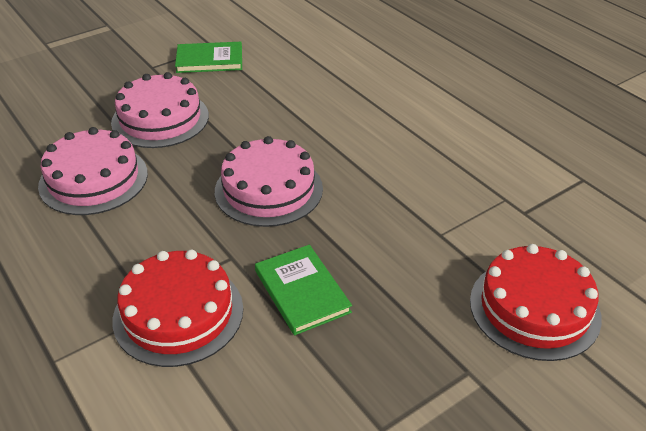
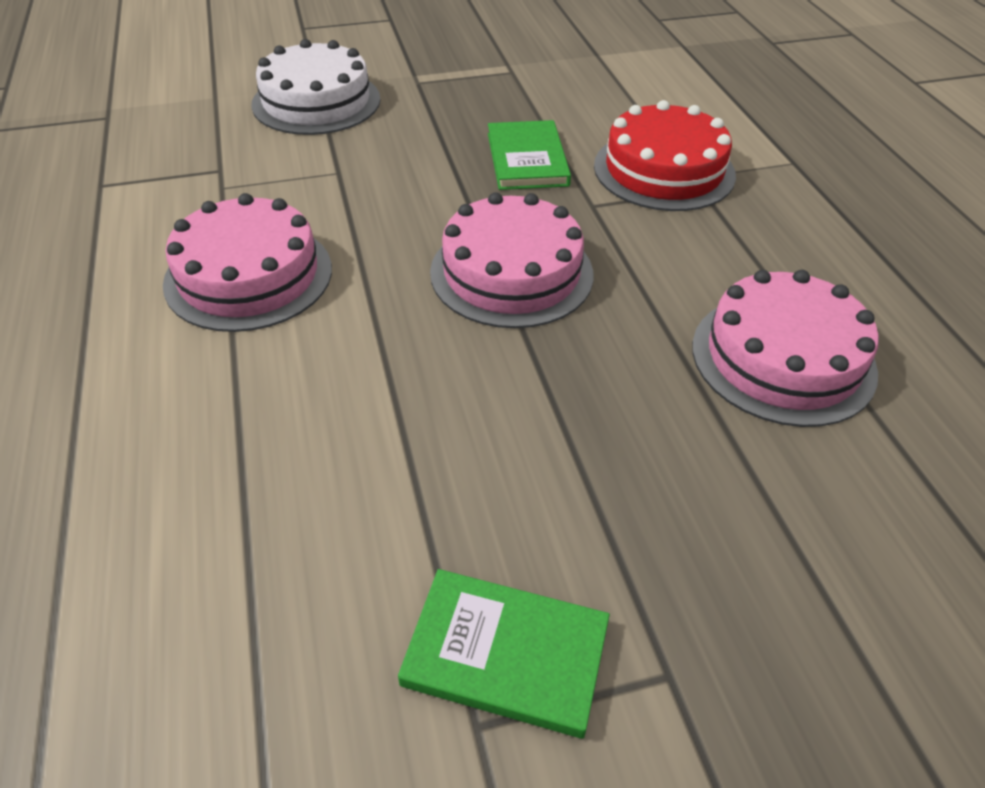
camera: 160 degrees left, 5 degrees up
(160, 119) = (661, 466): pink cake -> pink cake (249, 275)
(534, 308) = (316, 101): red cake -> white cake

